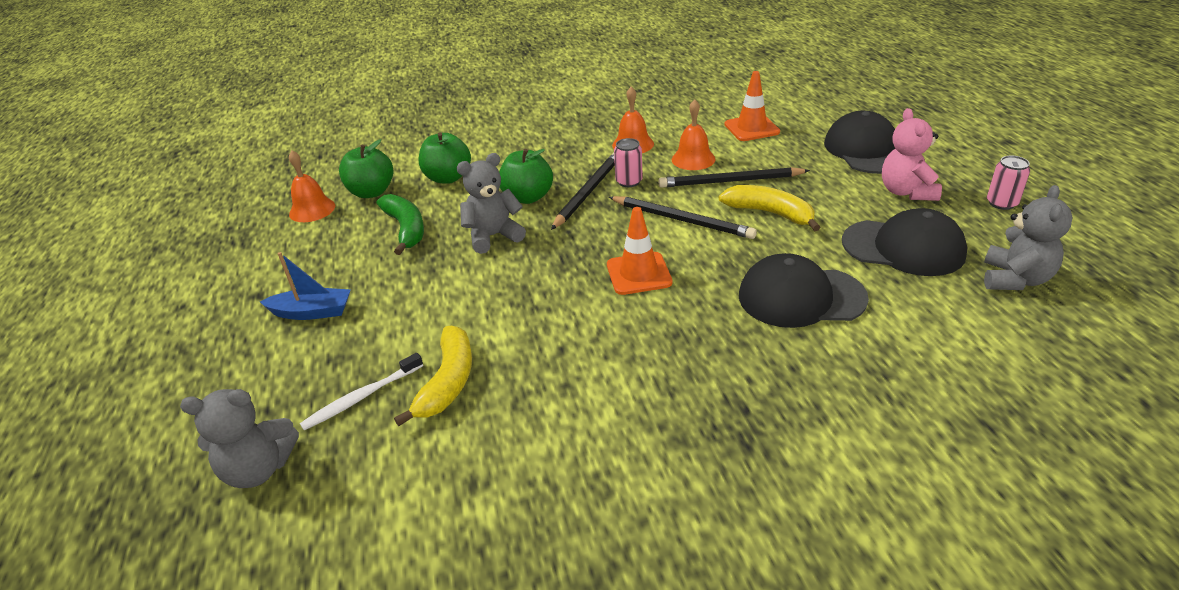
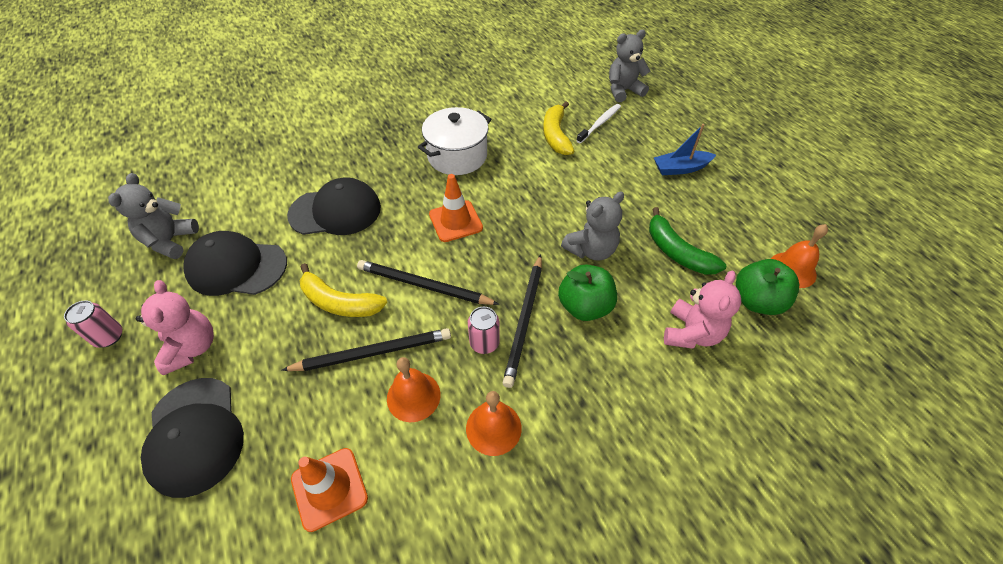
camera: 165 degrees right, 15 degrees up
(448, 178) = (691, 333): green apple -> pink teddy bear
(621, 361) = (457, 156): none -> white pot

